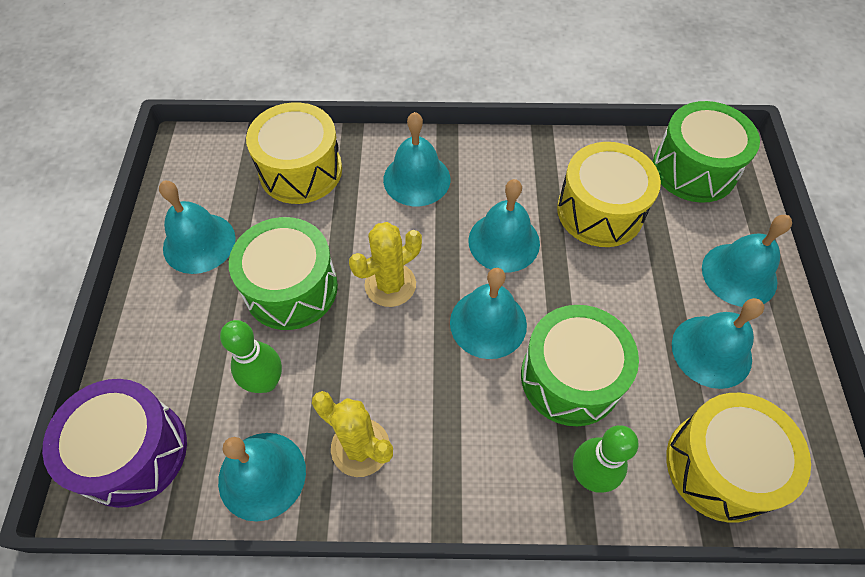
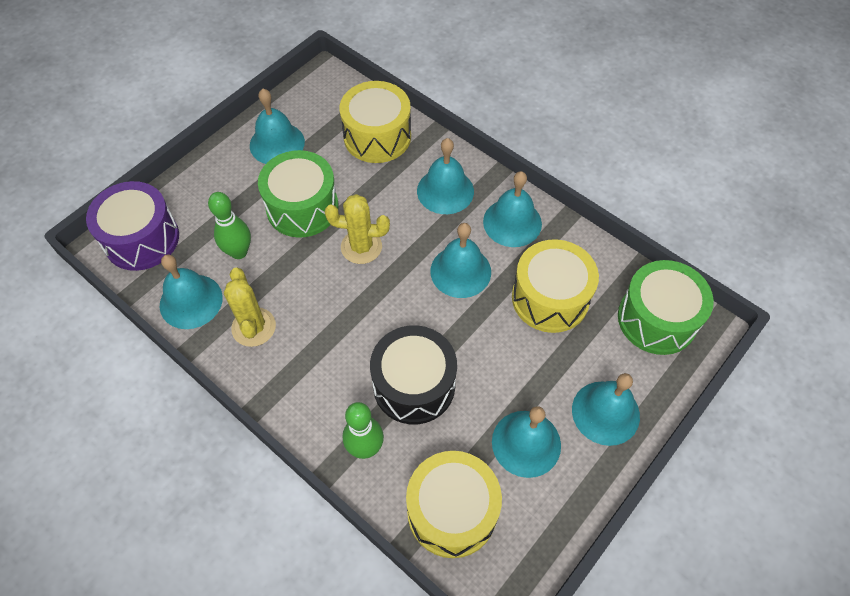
camera: 40 degrees right, 0 degrees up
(488, 323) = (397, 314): turquoise bell -> turquoise bell (512, 222)
(570, 377) = (414, 385): green drum -> black drum

